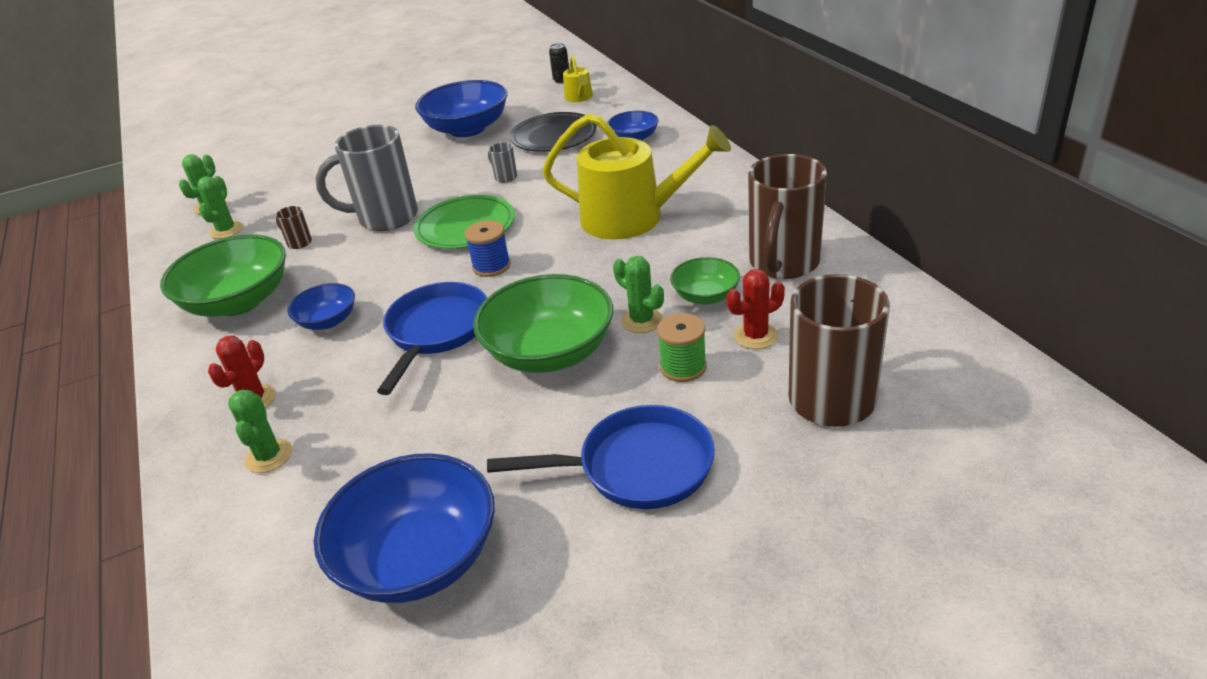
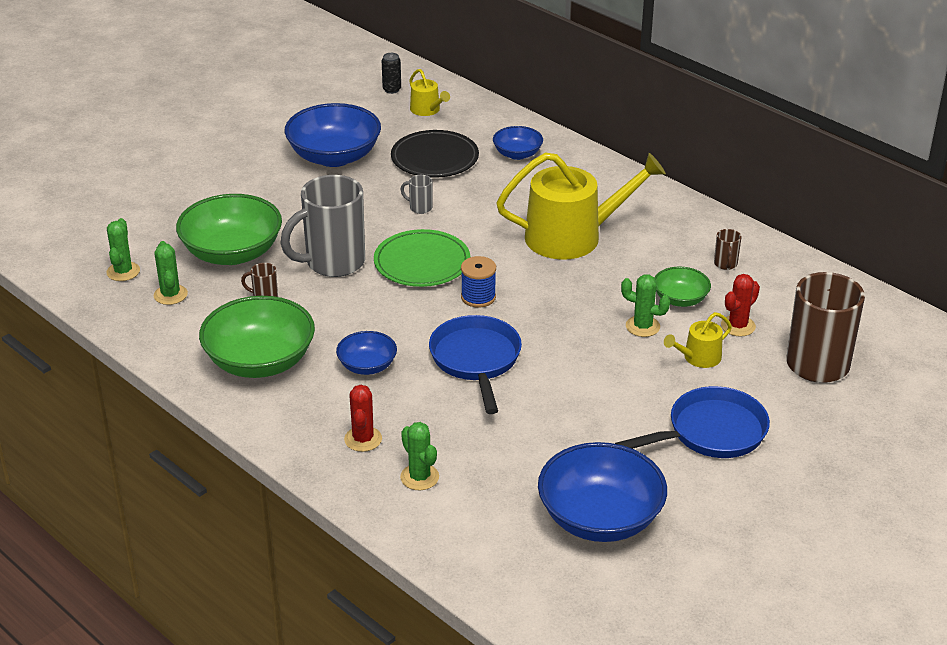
camera: 25 degrees left, 0 degrees up
(549, 352) = (586, 362): green bowl -> green bowl (232, 253)
(683, 367) = (698, 358): green spool -> yellow watering can
(783, 264) = (725, 264): brown mug -> brown mug, size x0.40

